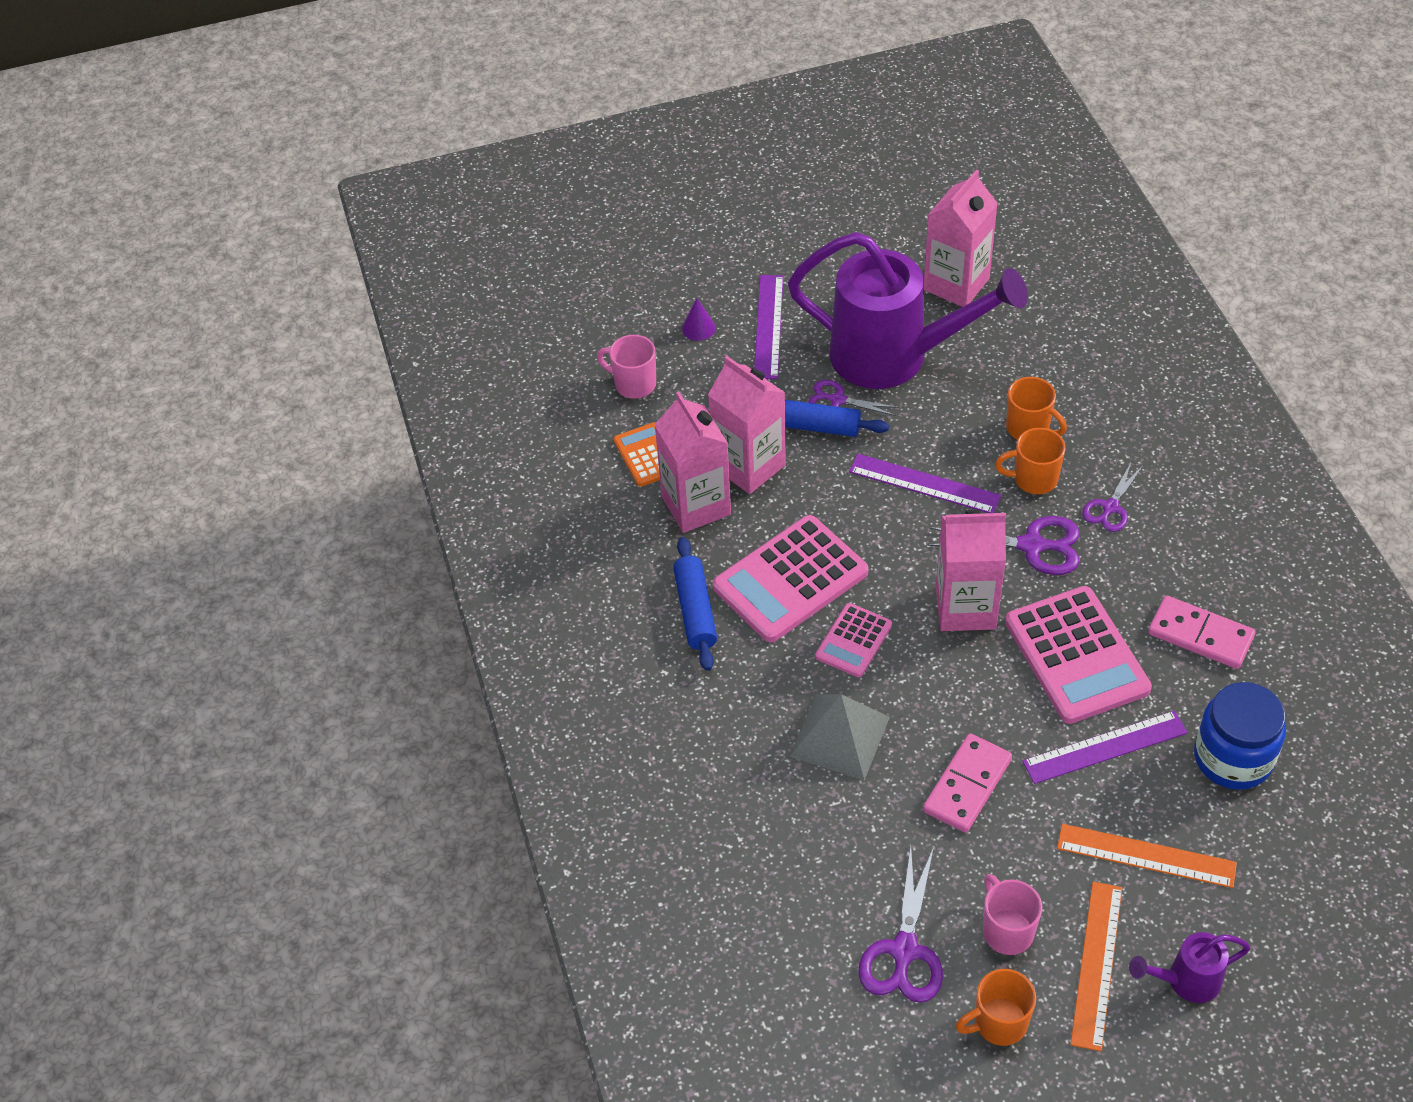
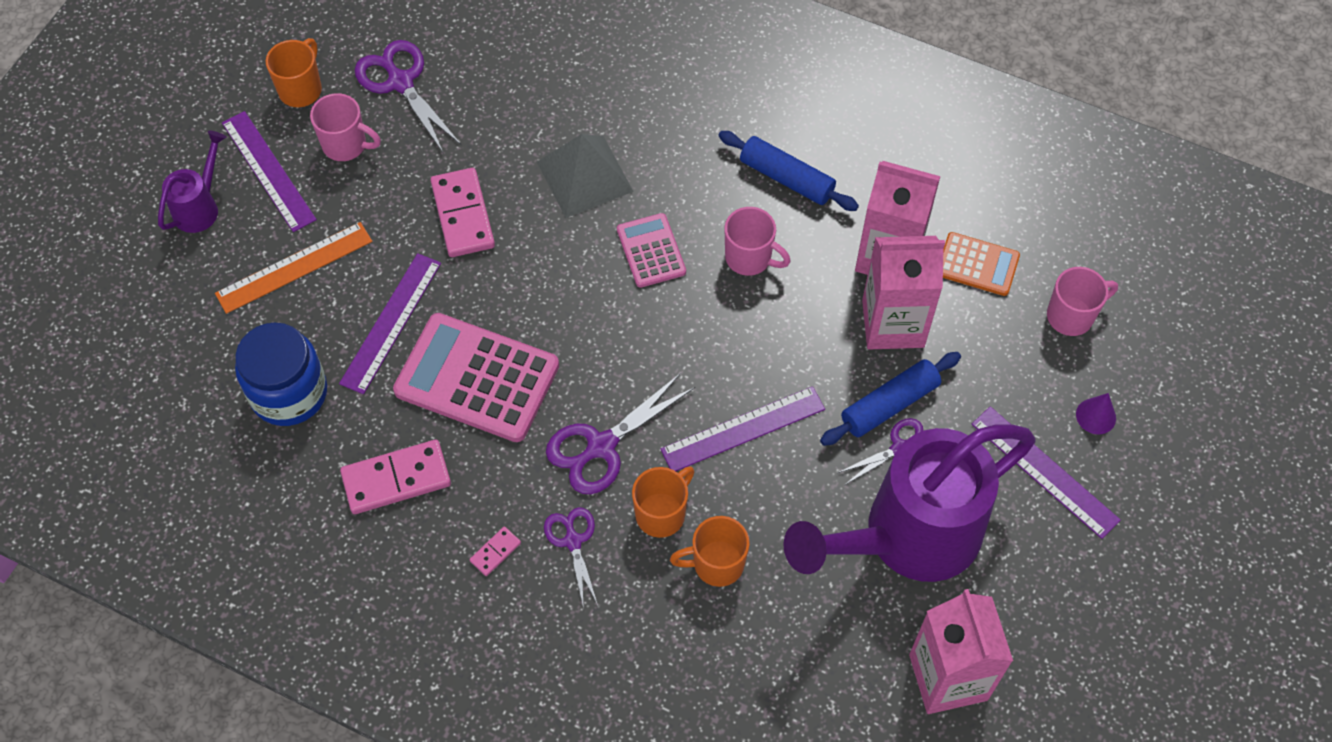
camera: 130 degrees right, 10 degrees up
(790, 579) = (749, 258): pink calculator -> pink mug
(965, 608) = (598, 347): pink carton -> none
(1096, 964) = (268, 171): orange ruler -> purple ruler
(1170, 540) = (495, 552): none -> pink domino

